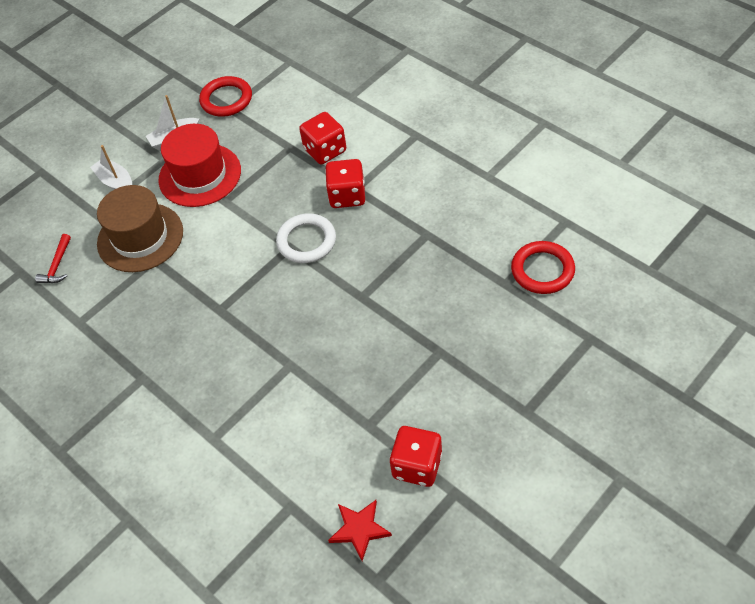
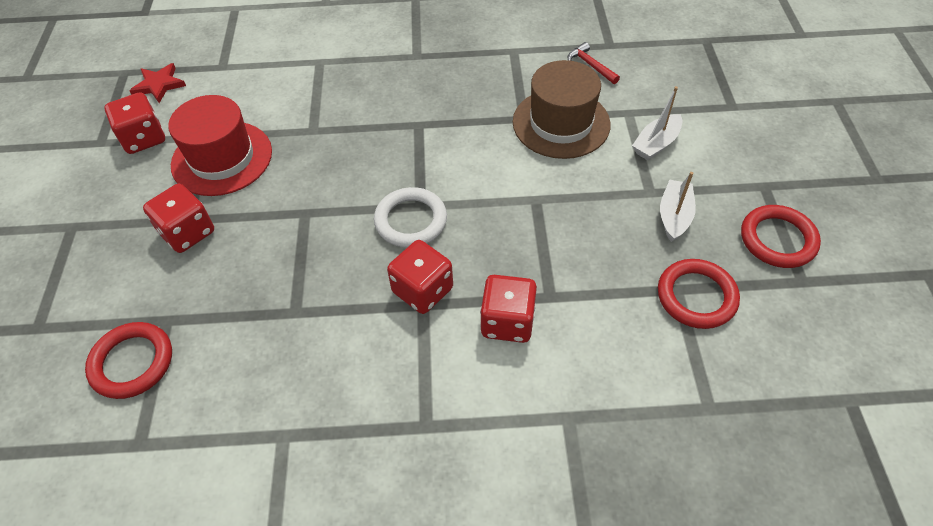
camera: 130 degrees right, 0 degrees up
(116, 182) = (656, 144): white boat -> white boat turned 135 degrees clockwise
(150, 94) = (777, 239): none -> red ring
(200, 175) = (594, 203): red hat -> red hat (222, 158)
(448, 340) = (187, 232): none -> red dice

